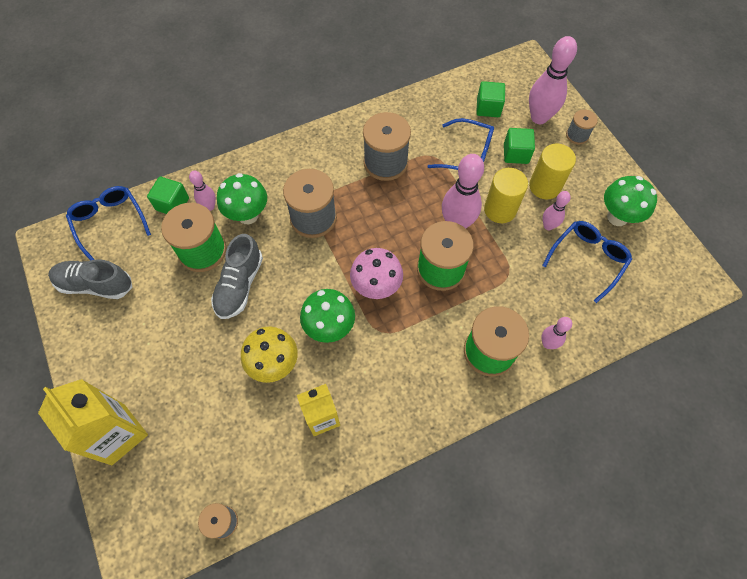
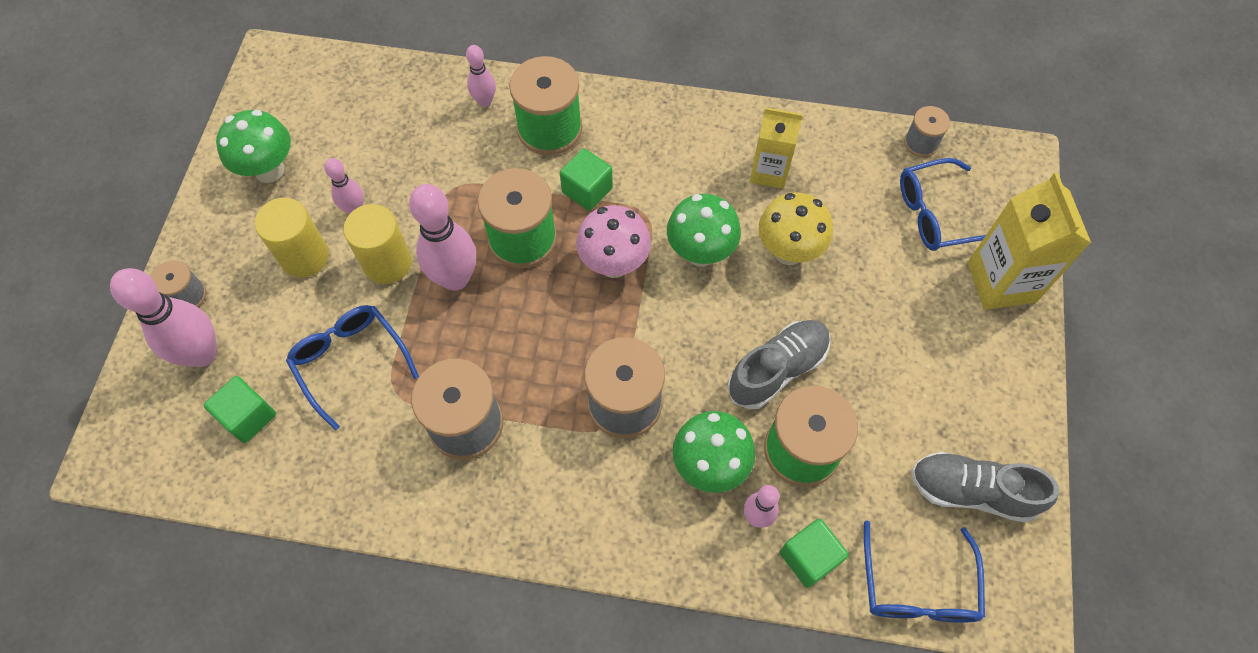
camera: 145 degrees left, 0 degrees up
(95, 285) = (971, 491): grey shoe -> grey shoe turned 150 degrees clockwise
(516, 154) = (290, 322): green cube -> green cube (587, 190)
(588, 259) = (354, 149): blue glasses -> blue glasses (936, 214)

